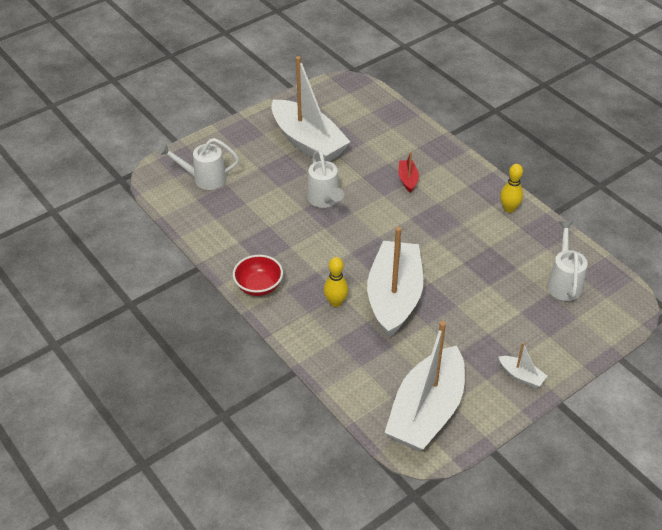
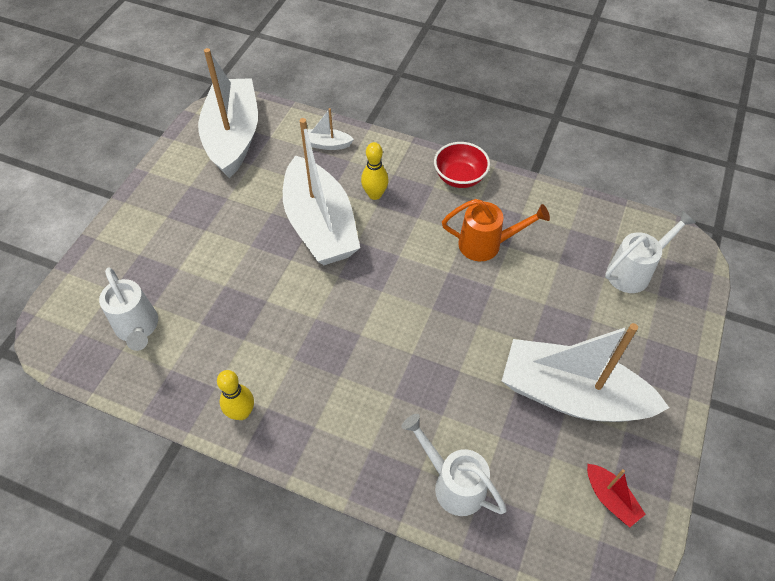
camera: 150 degrees right, 10 degrees up
(283, 233) = (486, 244): none -> orange watering can
(324, 200) = (477, 310): white watering can -> white watering can (453, 484)
(407, 179) = (399, 396): red boat -> red boat (610, 498)
(521, 376) = (157, 201): white boat -> white boat (327, 144)

